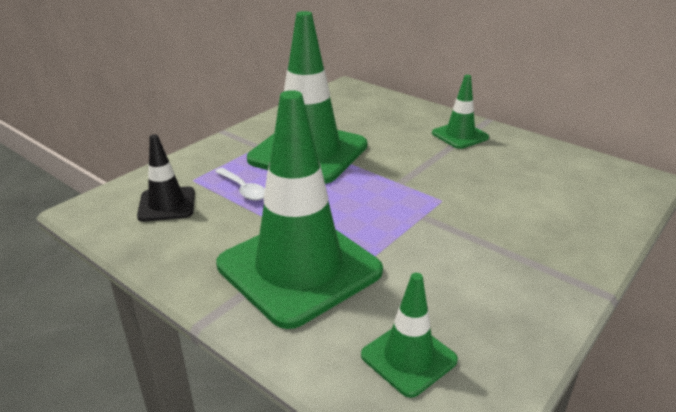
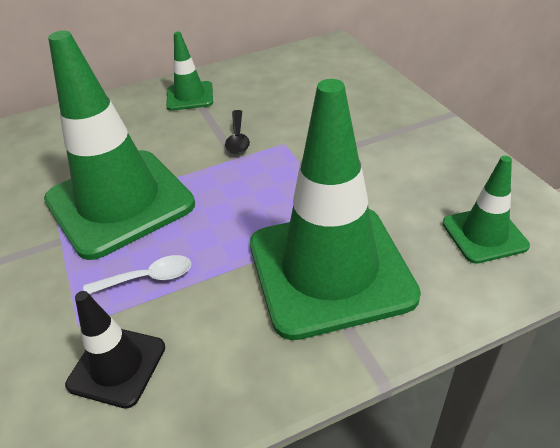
camera: 60 degrees left, 10 degrees up
(426, 175) = (238, 138): none -> black spoon

